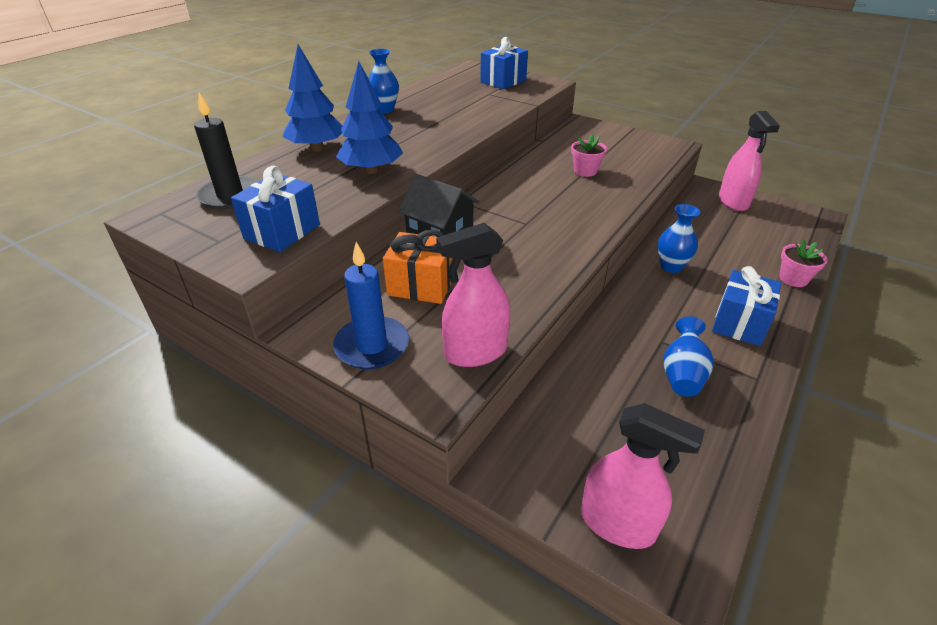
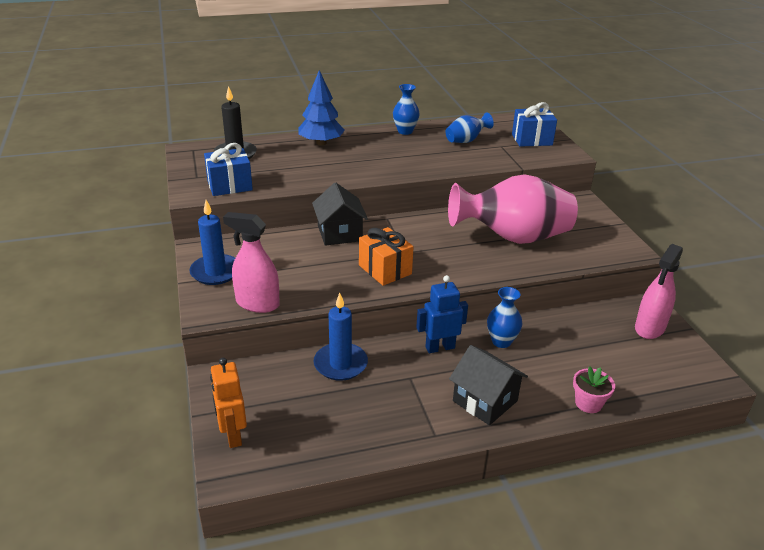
camera: 40 degrees right, 5 degrees down
(371, 170) = (328, 170): blue tree -> none
(421, 285) = (285, 255): orange gift -> orange gift (385, 270)
(585, 171) = (513, 238): pink flower pot -> pink vase
(592, 368) = (340, 364): none -> blue candle
(617, 524) = (233, 435): pink spray bottle -> orange robot
(640, 299) = (440, 347): none -> blue robot
(682, 374) = (389, 401): blue vase -> blue vase (466, 141)
(739, 323) = (485, 401): blue gift -> black house

